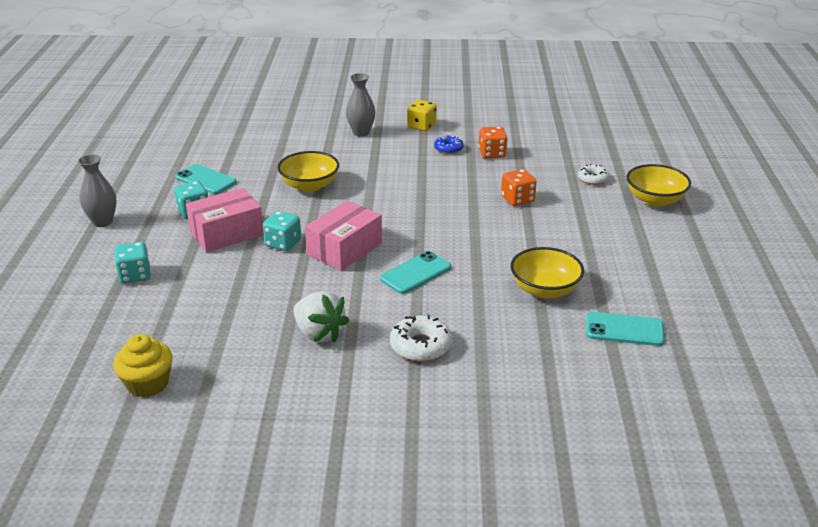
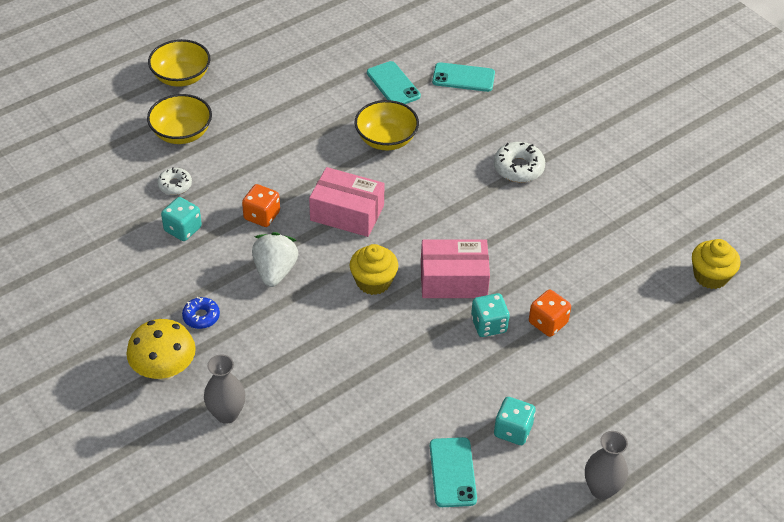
camera: 130 degrees left, 15 degrees up
(135, 275) = (634, 388): turquoise dice -> turquoise dice (183, 229)
(226, 233) = (516, 376): pink box -> pink box (347, 213)
(309, 186) = (379, 377): yellow bowl -> yellow bowl (181, 77)
(319, 333) = (565, 225): white strawberry -> white strawberry (275, 271)
(391, 216) = (373, 281): none -> yellow cupcake
(415, 273) = (440, 217): turquoise phone -> turquoise phone (463, 77)
(421, 126) = (164, 370): yellow dice -> yellow mushroom
(492, 154) = (183, 277): orange dice -> orange dice (548, 323)

